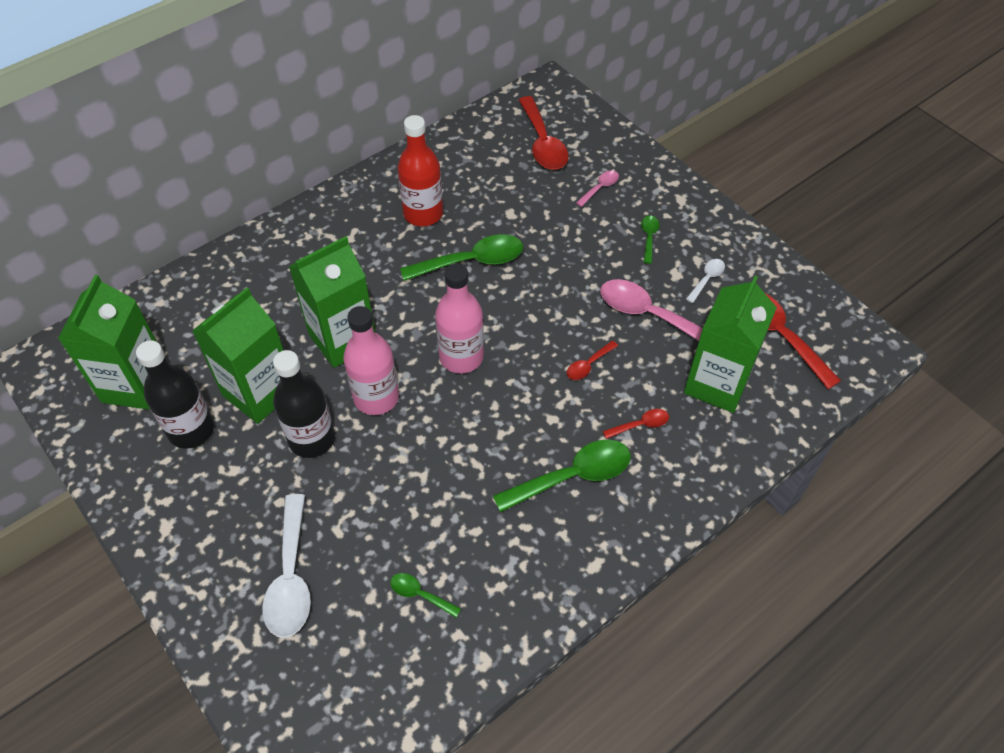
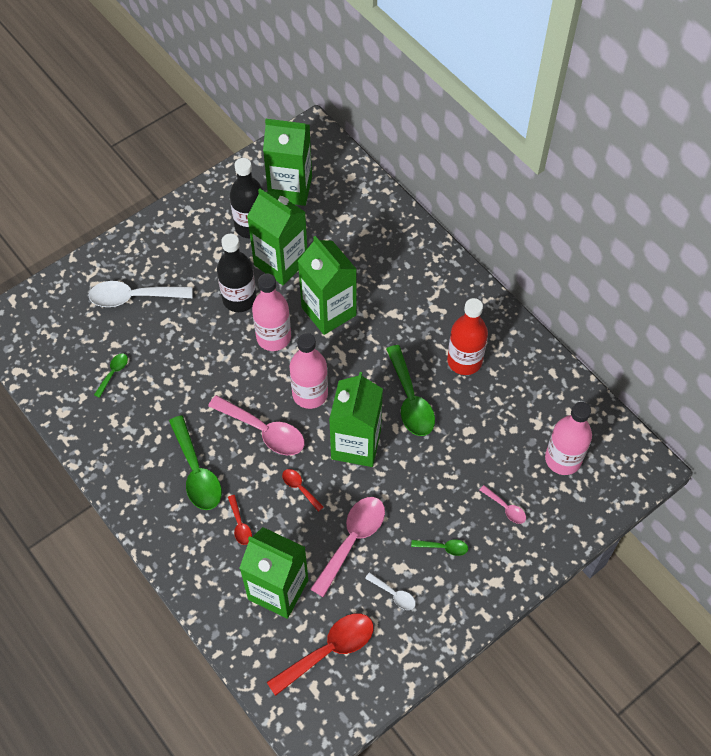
camera: 90 degrees right, 5 degrees up
(513, 404) = (264, 431): none -> pink spoon
(529, 311) = (356, 444): none -> green carton
(543, 143) = (563, 459): red spoon -> pink bottle

